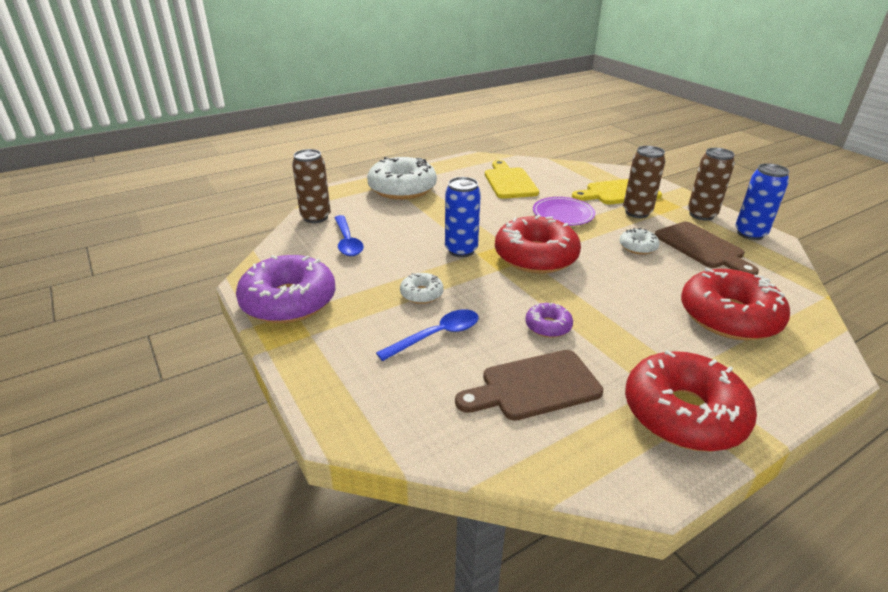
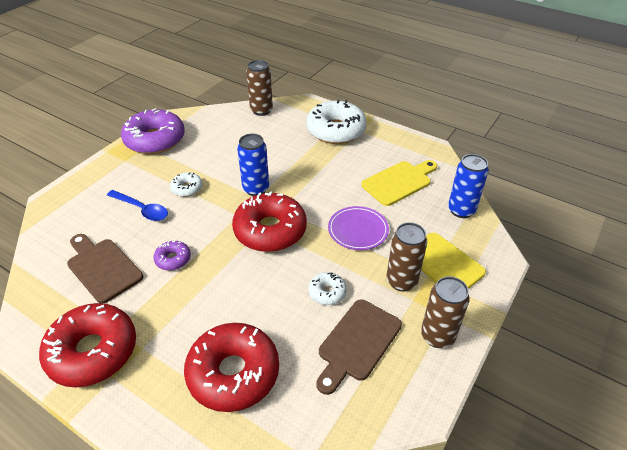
camera: 65 degrees right, 10 degrees up
(347, 242) = (236, 135): blue spoon -> none
(750, 233) = (420, 385): blue can -> blue can (461, 210)

